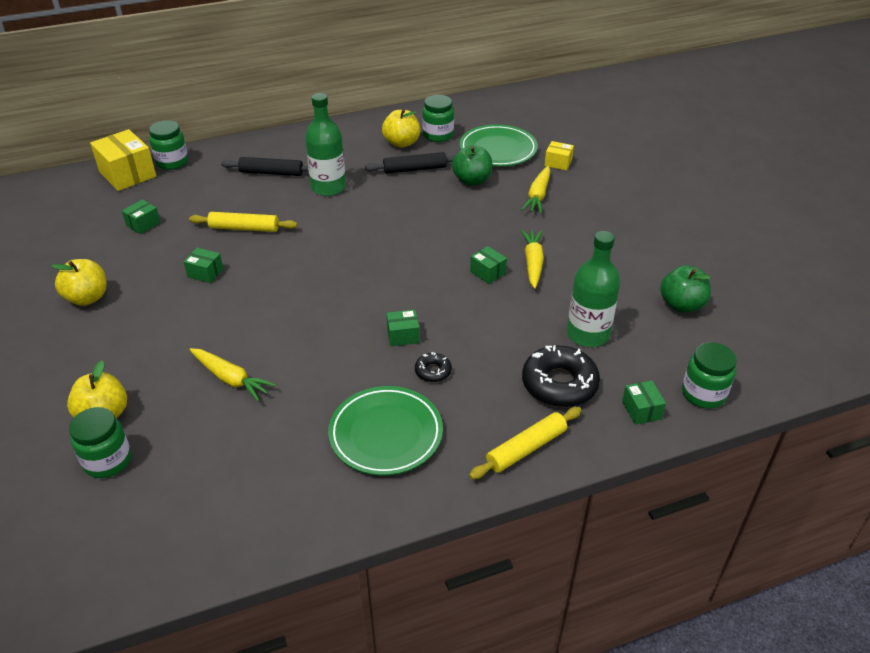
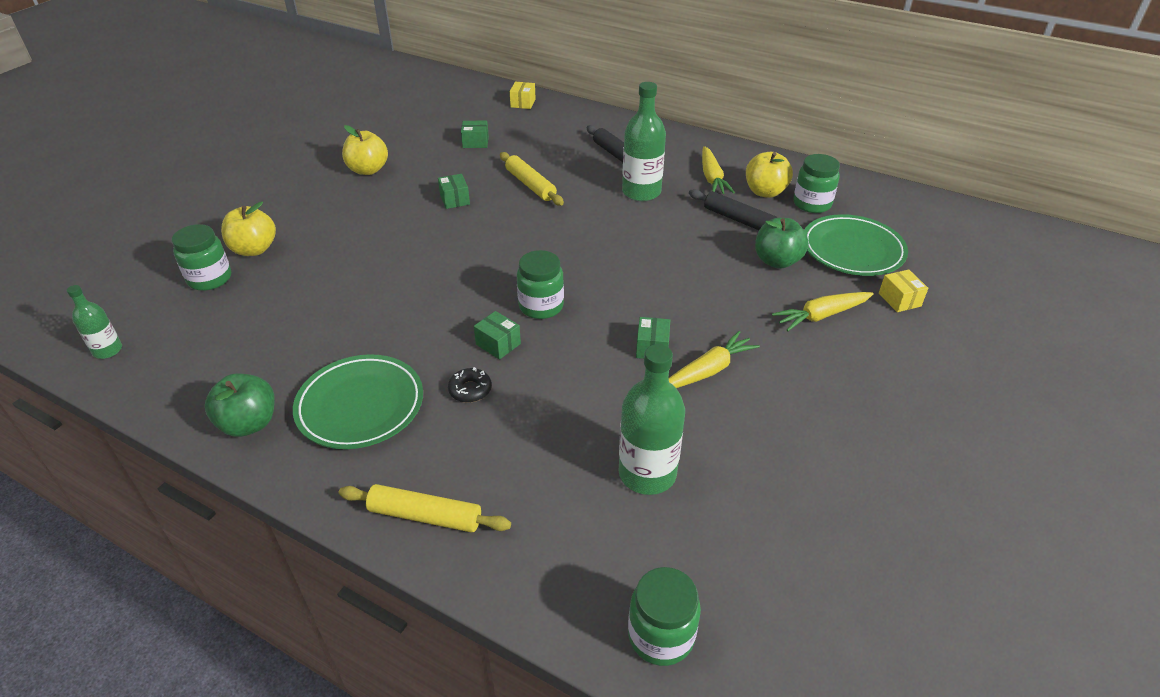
camera: 50 degrees right, 0 degrees up
(123, 569) = (108, 350): none -> green bottle
(127, 174) = (523, 103): yellow box -> yellow box, size x0.52
(172, 162) = (563, 110): green jar -> green jar (541, 306)
(231, 379) = (347, 283): yellow carrot -> yellow carrot (712, 178)
(559, 384) = (544, 491): black donut -> none
(641, 410) = (573, 586): green box -> none
(681, 305) = (797, 532): green apple -> green apple (249, 423)

